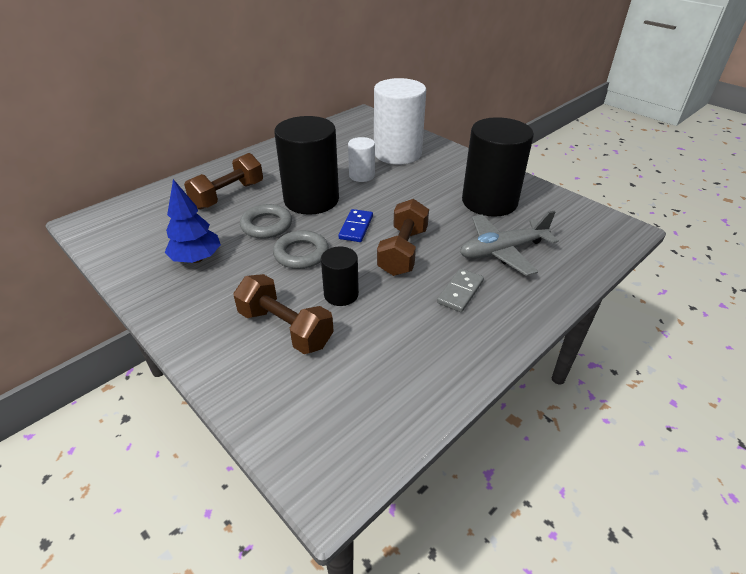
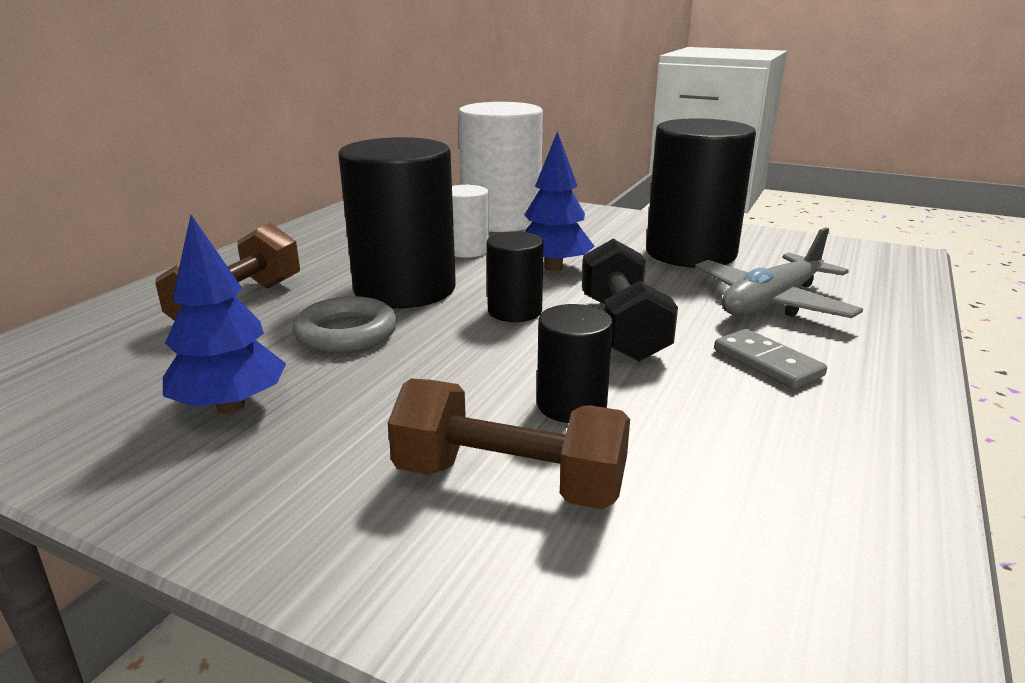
camera: 20 degrees left, 15 degrees down
(301, 254) = (445, 361): grey ring -> none
(356, 227) = (514, 311): blue domino -> black cylinder
(399, 199) = (553, 268): none -> blue tree
(403, 251) = (622, 328): brown dumbbell -> black dumbbell
(460, 292) = (767, 362): grey domino -> grey domino turned 45 degrees counterclockwise

